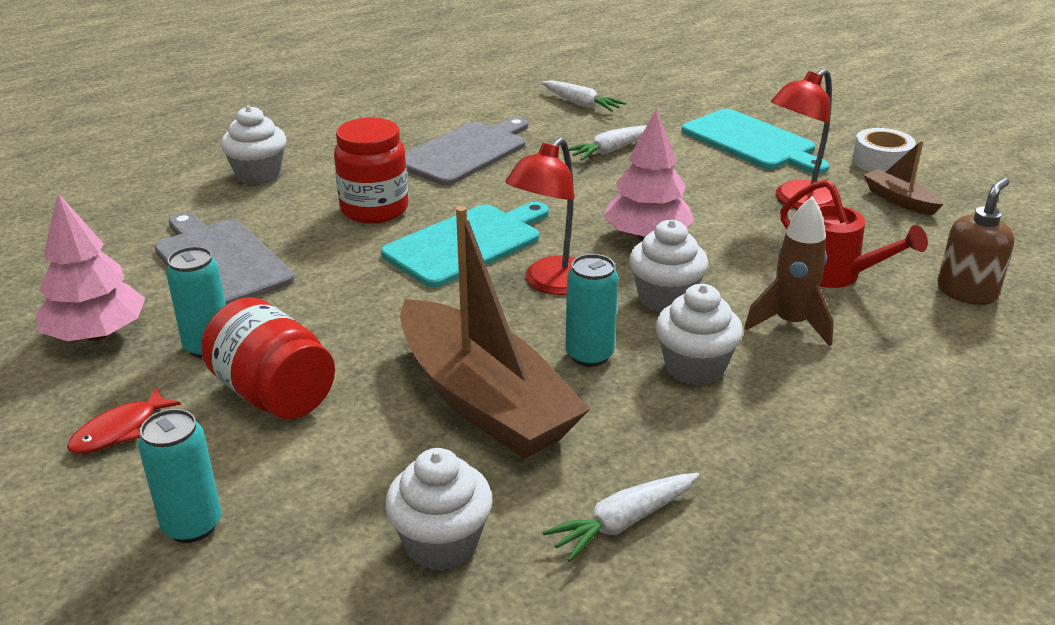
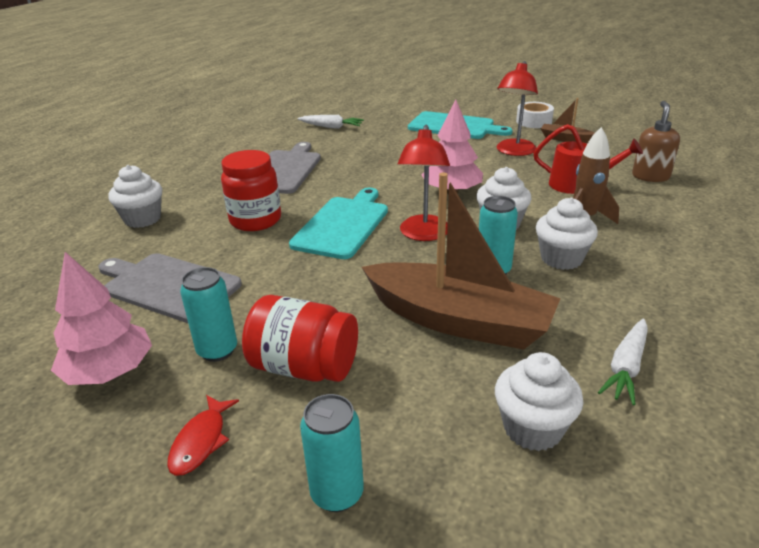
camera: 25 degrees left, 0 degrees up
(611, 150) = (377, 149): white carrot -> none

